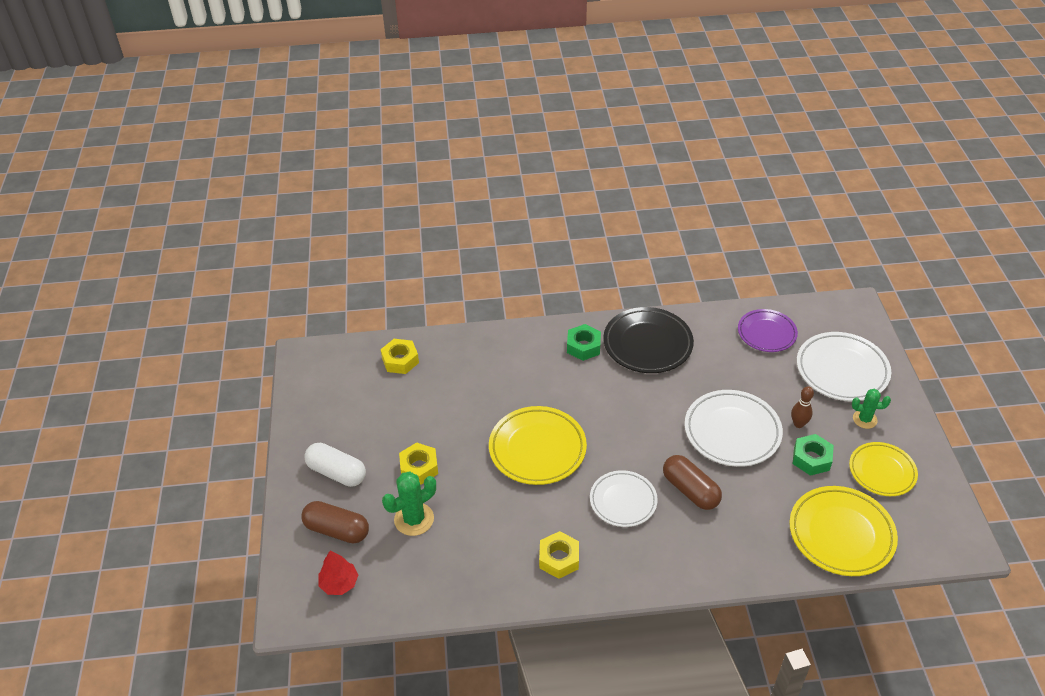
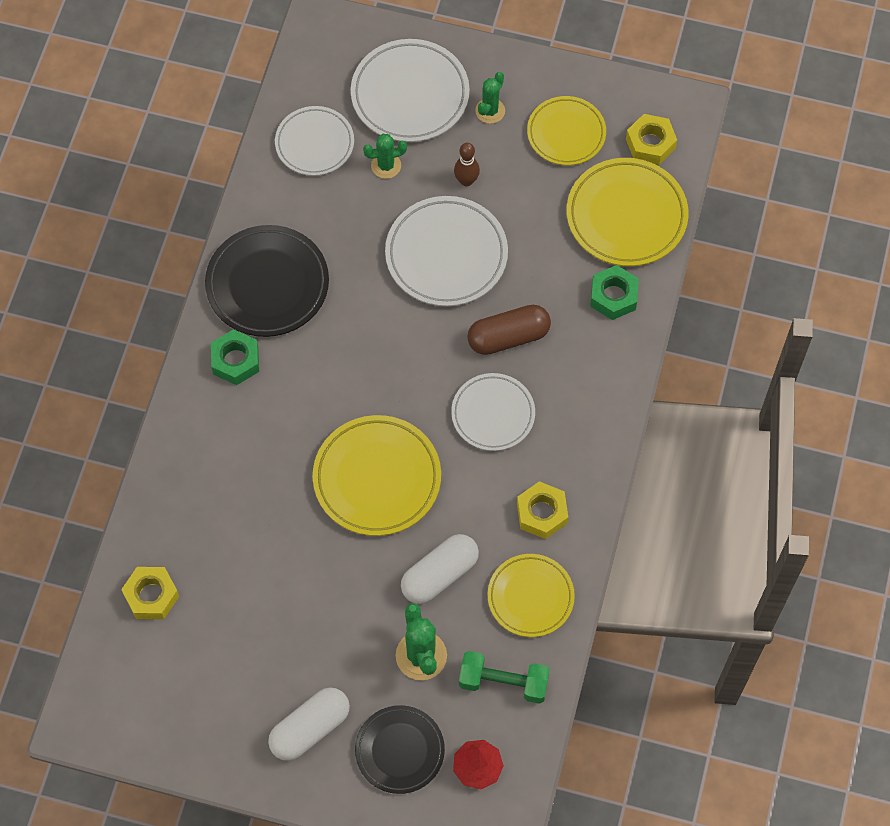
camera: 70 degrees left, 20 degrees up
(337, 530) = (399, 751): brown capsule -> black plate
(412, 578) = (503, 682): none -> green dumbbell
(419, 467) = (345, 626): yellow nut -> yellow nut (650, 144)
(481, 510) = (439, 575): none -> white capsule
(487, 573) = (530, 597): none -> yellow plate
(766, 333) = (314, 143): purple plate -> white plate
(777, 375) = (386, 165): none -> green cactus
(811, 459) = (519, 193): green nut -> green nut (613, 296)

